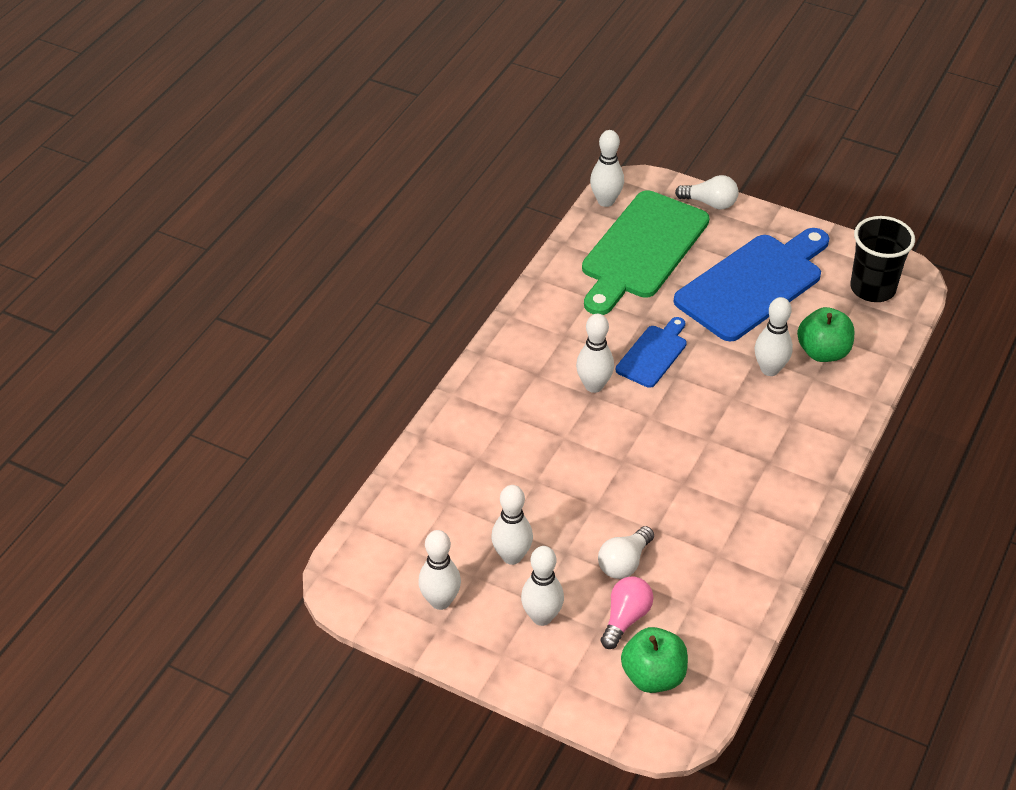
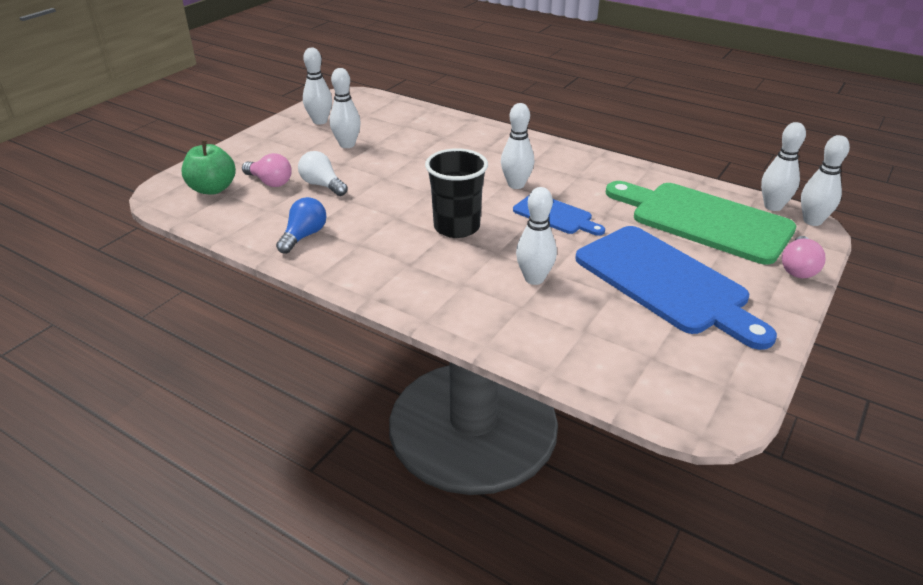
camera: 95 degrees right, 10 degrees down
(542, 617) = (289, 152): white bowling pin -> white bowling pin (812, 221)
(710, 203) = (798, 268): white light bulb -> pink light bulb
(739, 557) = (304, 236): none -> blue light bulb
(823, 352) = (561, 318): green apple -> none
(872, 288) = (678, 375): black cup -> black cup (456, 227)

